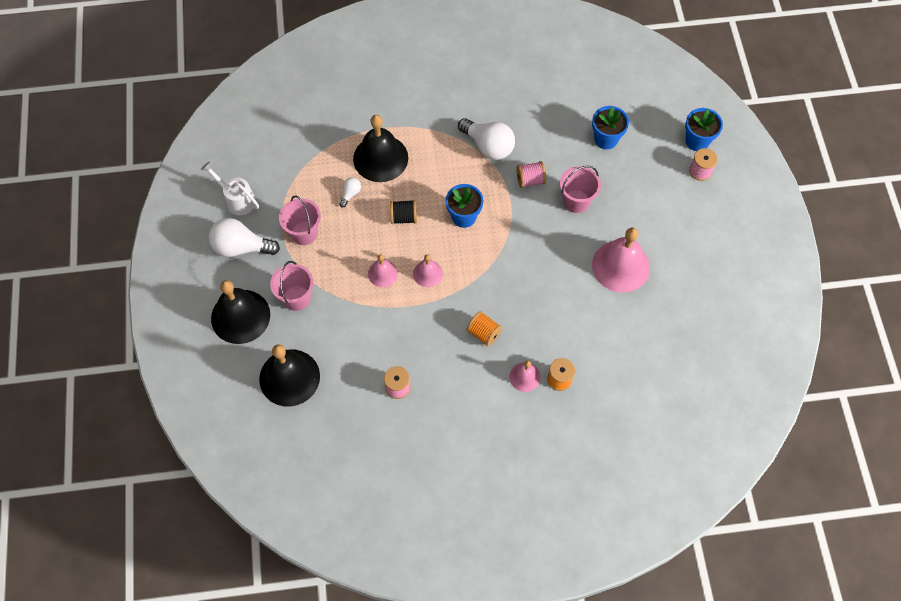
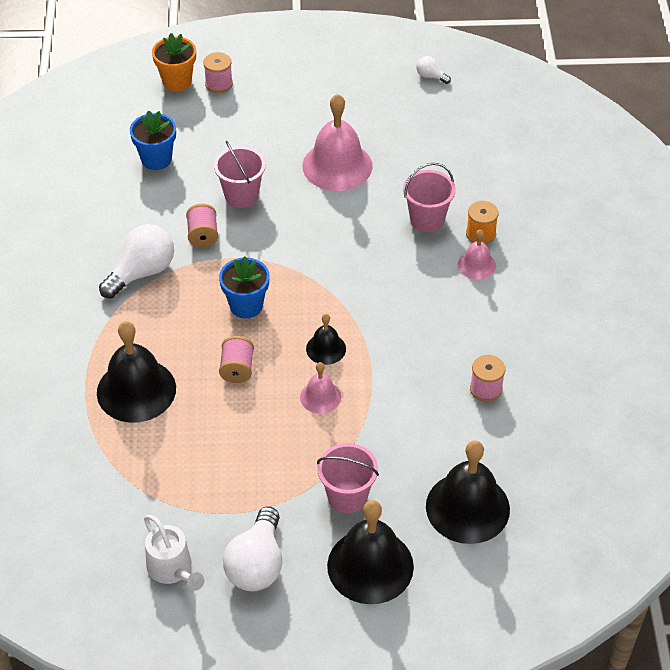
camera: 85 degrees left, 15 degrees down
(237, 199) = (173, 570): white watering can -> white watering can turned 75 degrees counterclockwise
(304, 233) = (244, 485): pink bucket -> pink bucket (427, 219)
(350, 194) = (189, 427): white light bulb -> white light bulb (430, 76)
(404, 217) = (237, 369): black spool -> pink spool
(427, 273) = (326, 348): pink bell -> black bell
(483, 333) = (416, 298): orange spool -> none
(697, 141) = (177, 81): blue flower pot -> orange flower pot

